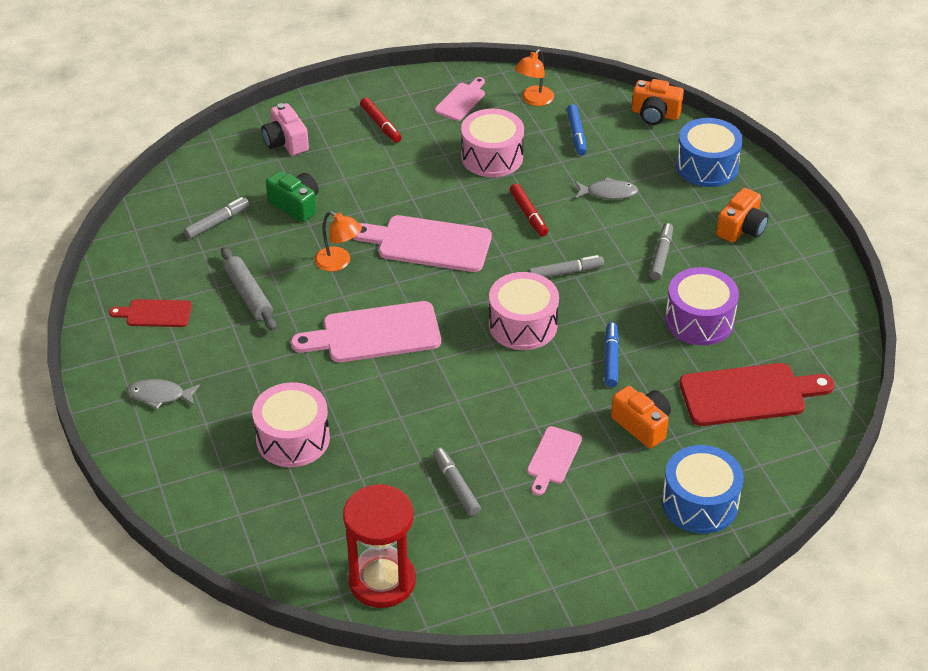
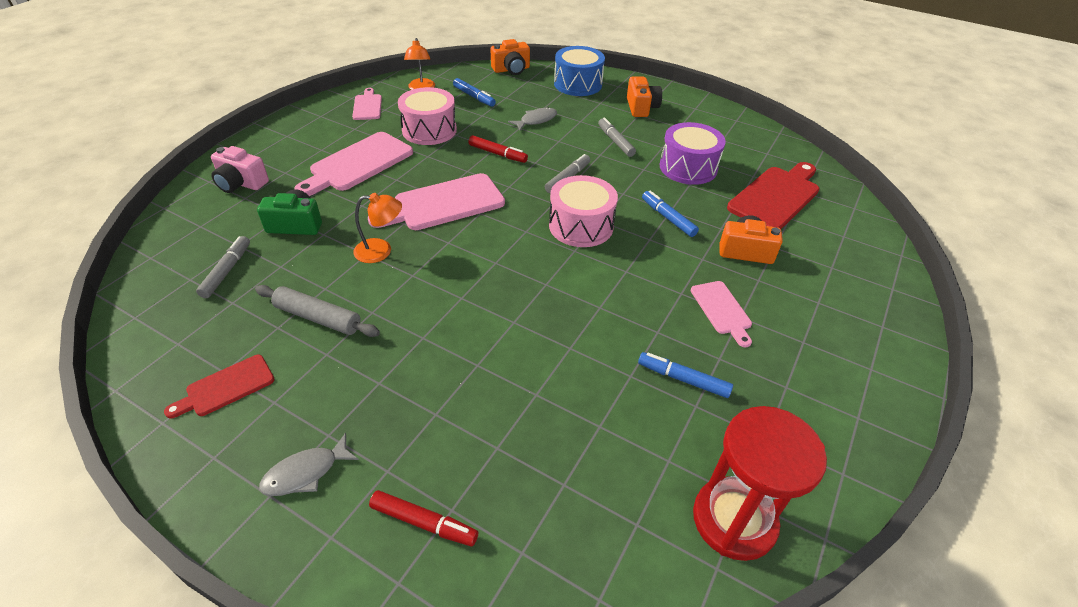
camera: 40 degrees left, 0 degrees up
(293, 438) = (495, 429): pink drum -> none
(374, 334) = (472, 291): pink cutting board -> pink cutting board (358, 164)
(380, 124) = (317, 142): red marker -> red marker (424, 522)
(456, 486) = (683, 379): grey marker -> blue marker
(700, 503) = (850, 283): blue drum -> none

